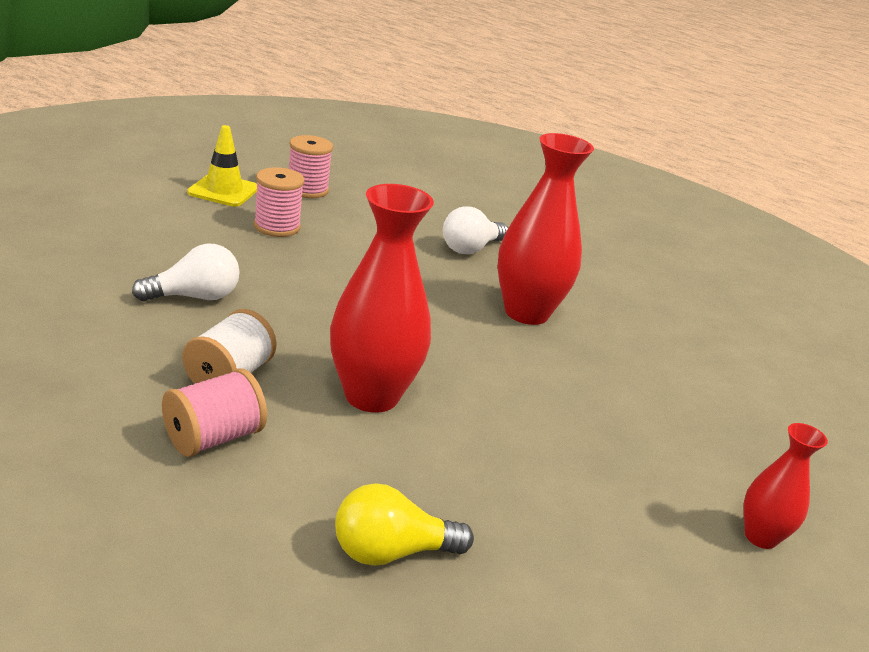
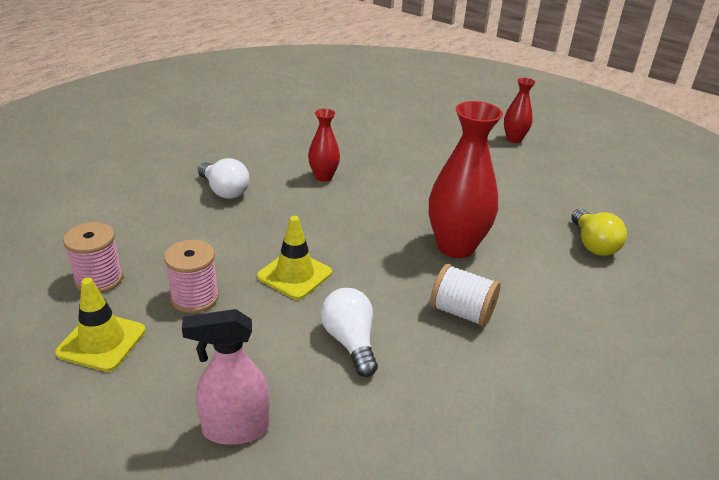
camera: 85 degrees left, 5 degrees up
(101, 236) = (235, 429): none -> pink spray bottle
(214, 438) = (536, 314): pink spool -> none
(311, 277) = (294, 275): none -> yellow traffic cone
(526, 313) = (323, 177): red vase -> red vase, size x0.54

